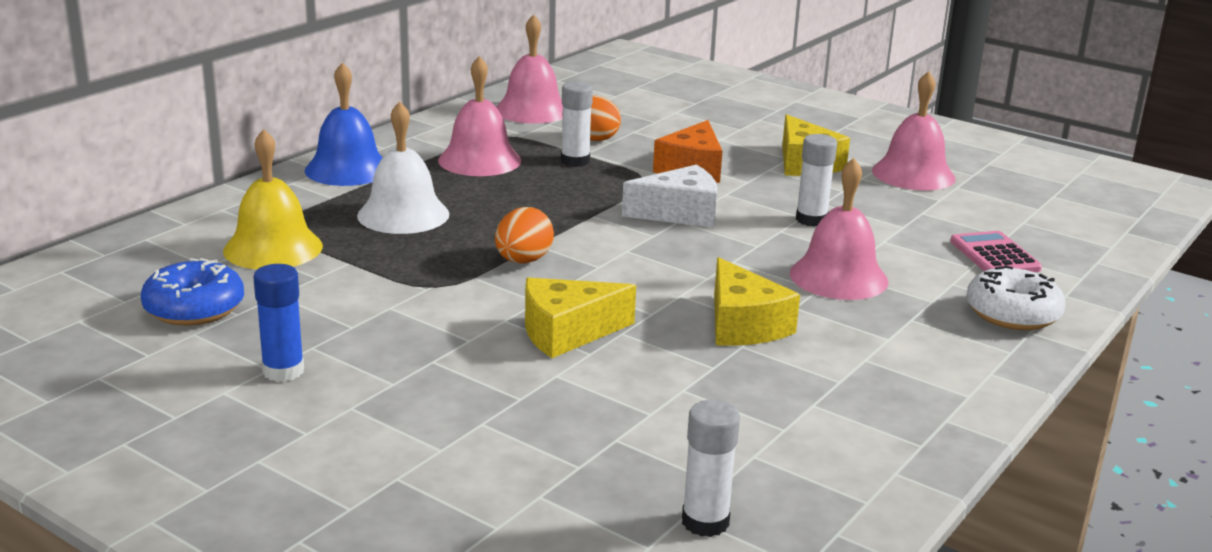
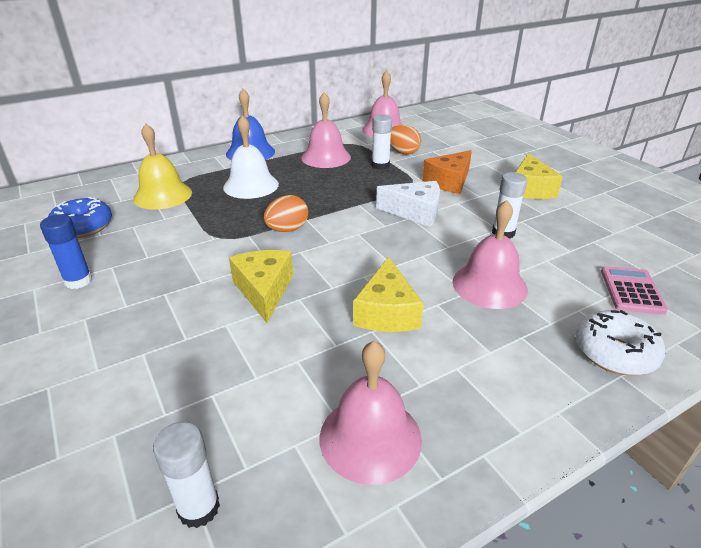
camera: 25 degrees right, 10 degrees up
(567, 332) = (264, 290): yellow cheese -> yellow cheese turned 75 degrees clockwise
(913, 174) = (606, 209): pink bell -> pink bell (370, 437)

